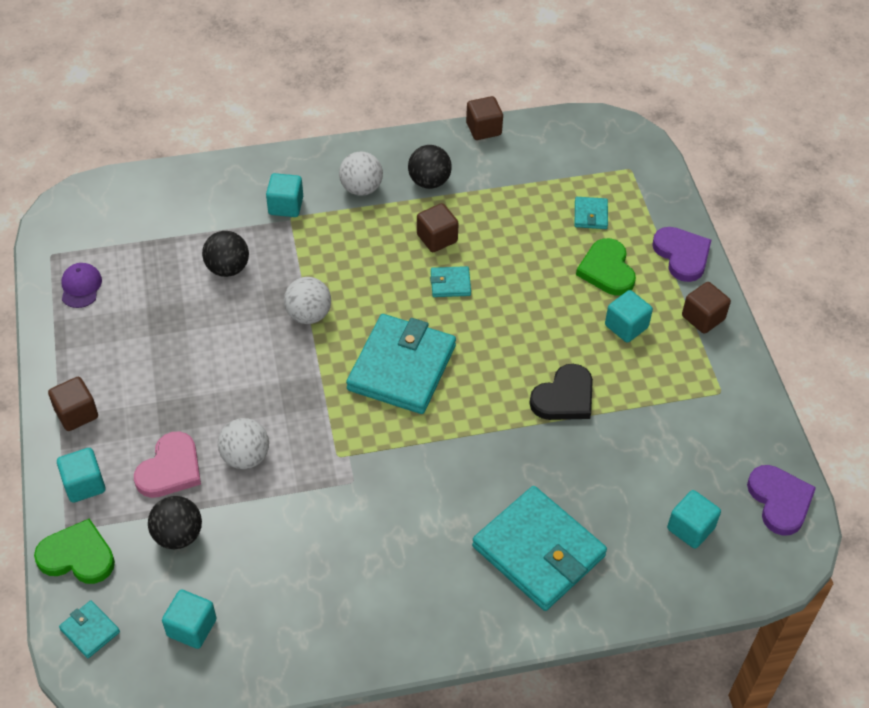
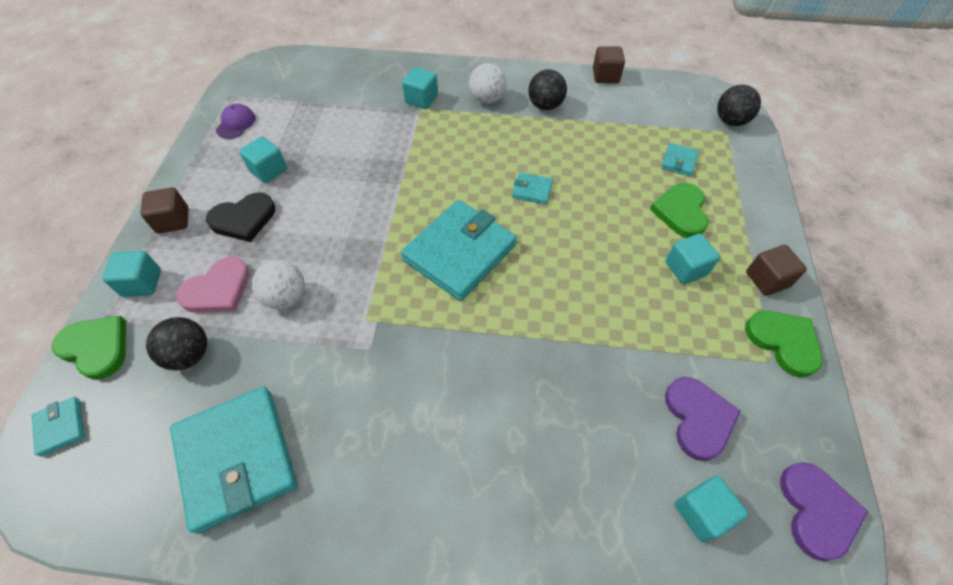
camera: 20 degrees right, 5 degrees up
(192, 627) = (148, 455): turquoise cube -> turquoise cube (268, 170)
(228, 268) = (353, 135): black ball -> black ball (730, 121)
(309, 315) = (400, 187): white ball -> none
(437, 238) = (534, 150): brown cube -> none
(538, 551) = (522, 485): turquoise wallet -> turquoise wallet (237, 458)
(564, 397) = (603, 322): black heart -> black heart (243, 219)
(682, 255) = (758, 215): purple heart -> purple heart (698, 418)
(728, 372) = (783, 342): none -> green heart

